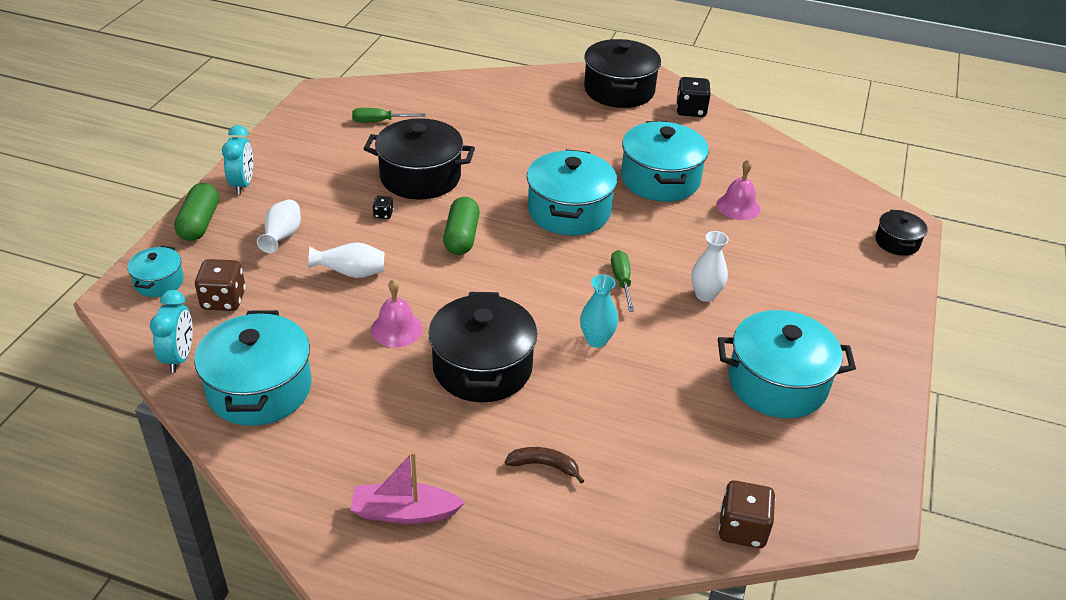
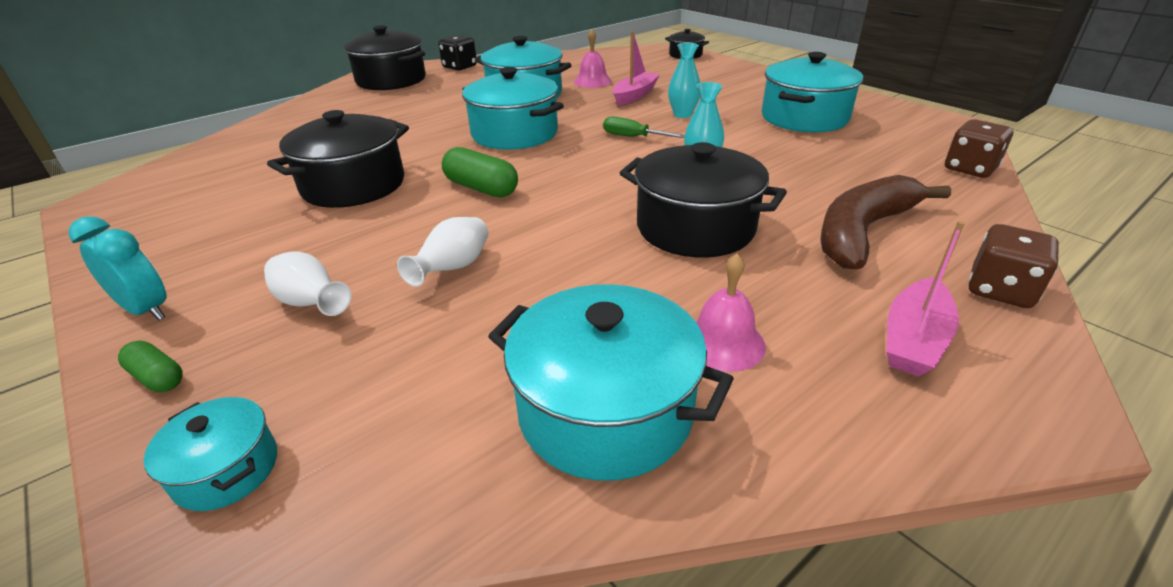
camera: 55 degrees left, 5 degrees down
(179, 357) = (449, 493): turquoise clock -> none
(199, 223) = (157, 377): green capsule -> green capsule, size x0.59
(223, 300) = (369, 398): brown dice -> brown dice (1000, 290)
(379, 121) = (220, 184): green screwdriver -> none
(383, 214) = (380, 221): black dice -> none
(396, 329) = (586, 263): pink bell -> pink bell (723, 342)
(544, 465) = (863, 232): brown banana -> brown banana, size x2.19
(705, 295) = (682, 114): white vase -> turquoise vase
(726, 247) = (634, 95): none -> pink boat

